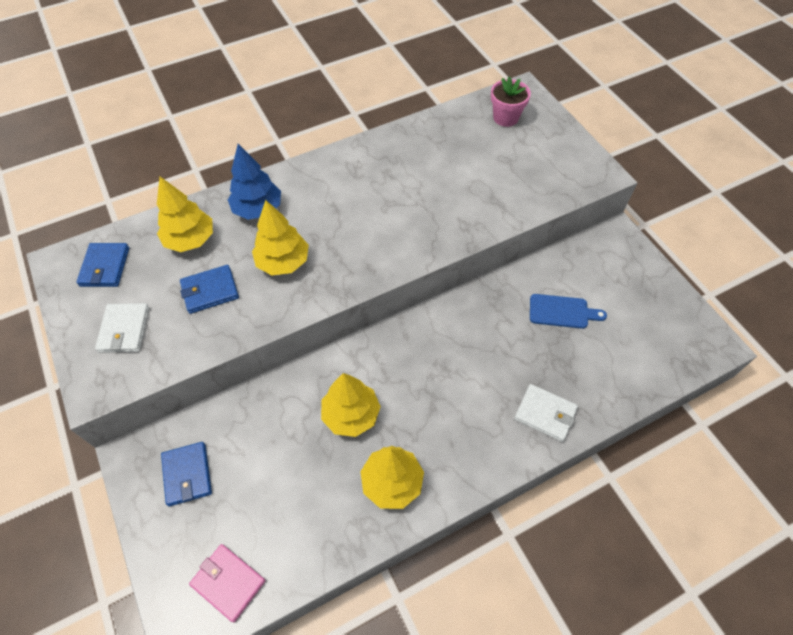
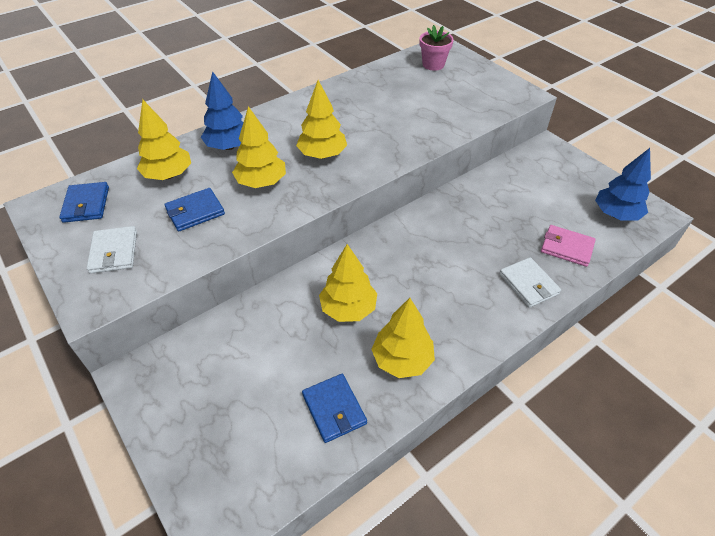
camera: 10 degrees left, 10 degrees down
(187, 474) = (193, 383): blue wallet -> blue wallet (334, 409)
(228, 582) = (255, 476): pink wallet -> pink wallet (567, 247)
(354, 233) = (322, 155): none -> yellow tree
(545, 414) = (528, 284): white wallet -> white wallet turned 45 degrees clockwise
(562, 312) = (518, 205): blue cutting board -> none
(668, 339) = (616, 214): none -> blue tree

